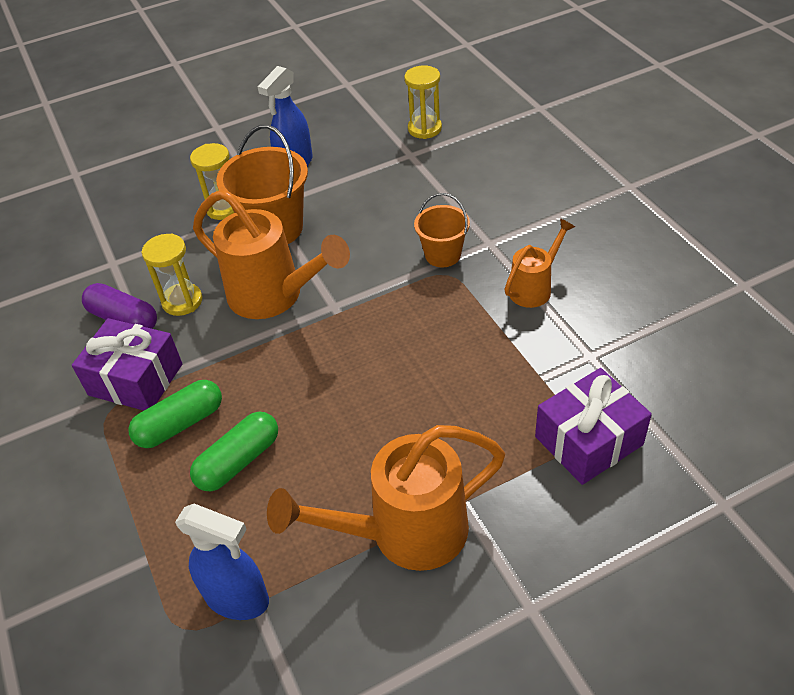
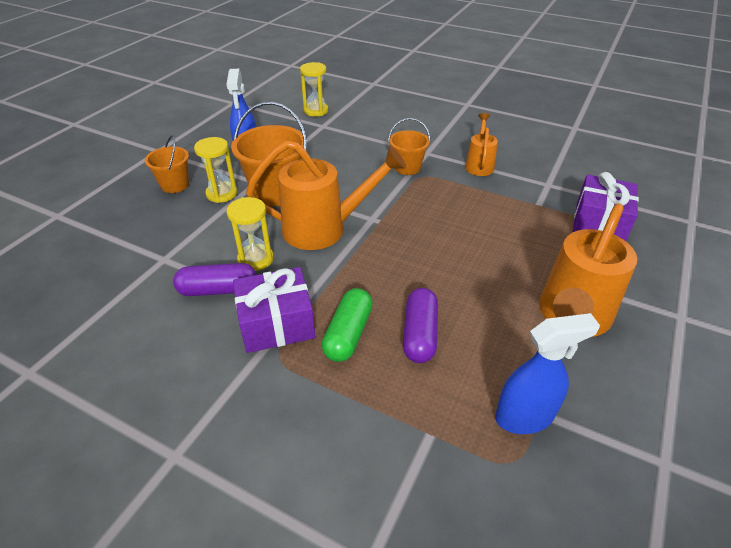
camera: 40 degrees left, 5 degrees down
(193, 179) = (175, 185): none -> orange bucket
(239, 461) = (419, 334): green capsule -> purple capsule

